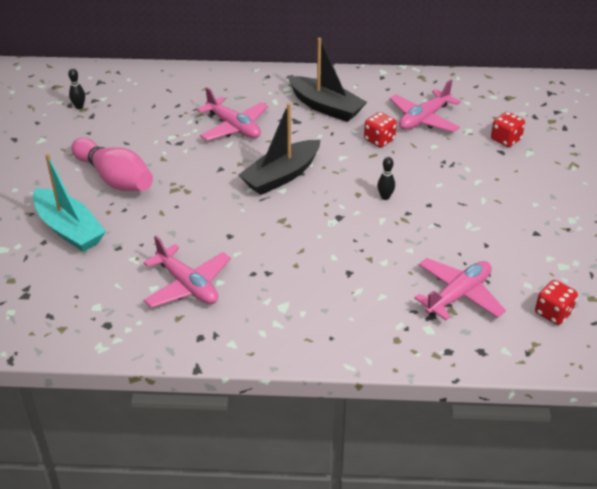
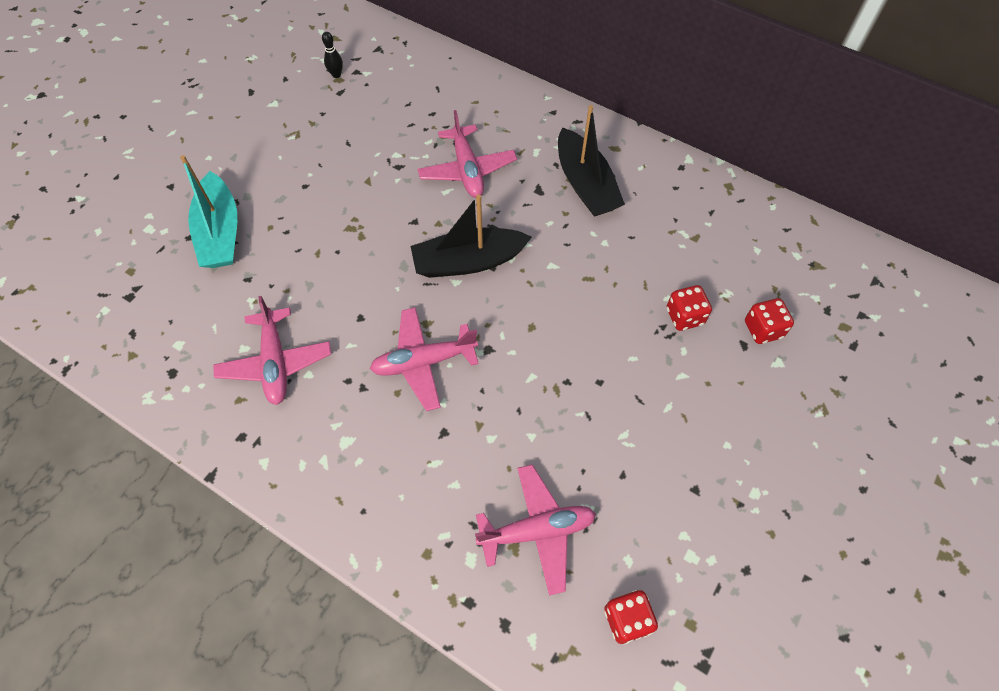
camera: 30 degrees right, 20 degrees up
(115, 178) = (305, 186): pink bowling pin -> none
(379, 140) = (611, 260): red dice -> red dice (684, 316)
(385, 197) = (558, 346): black bowling pin -> none
(424, 119) = (685, 252): pink plane -> pink plane (424, 362)

